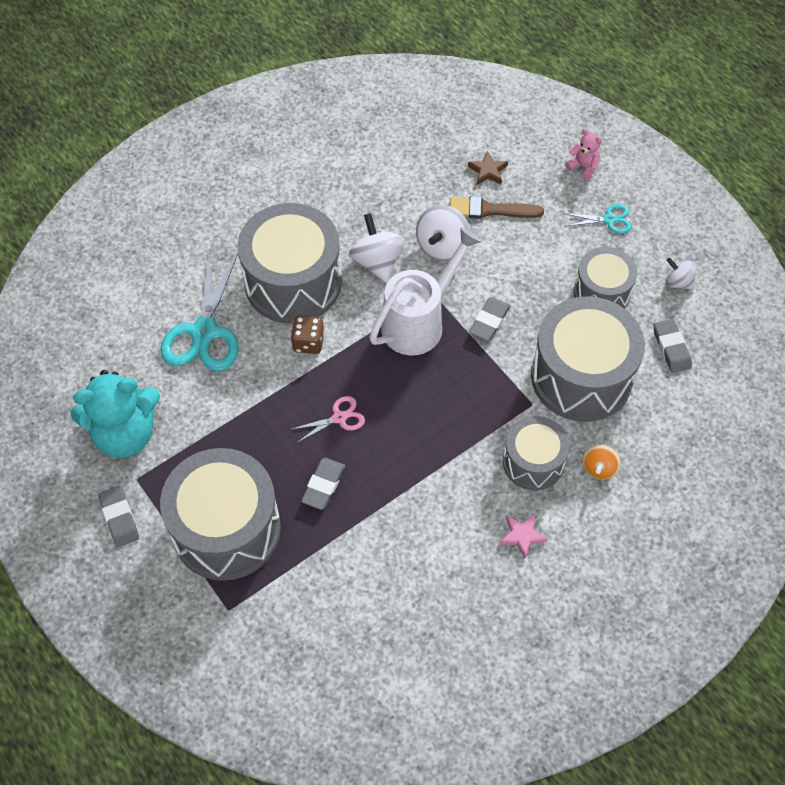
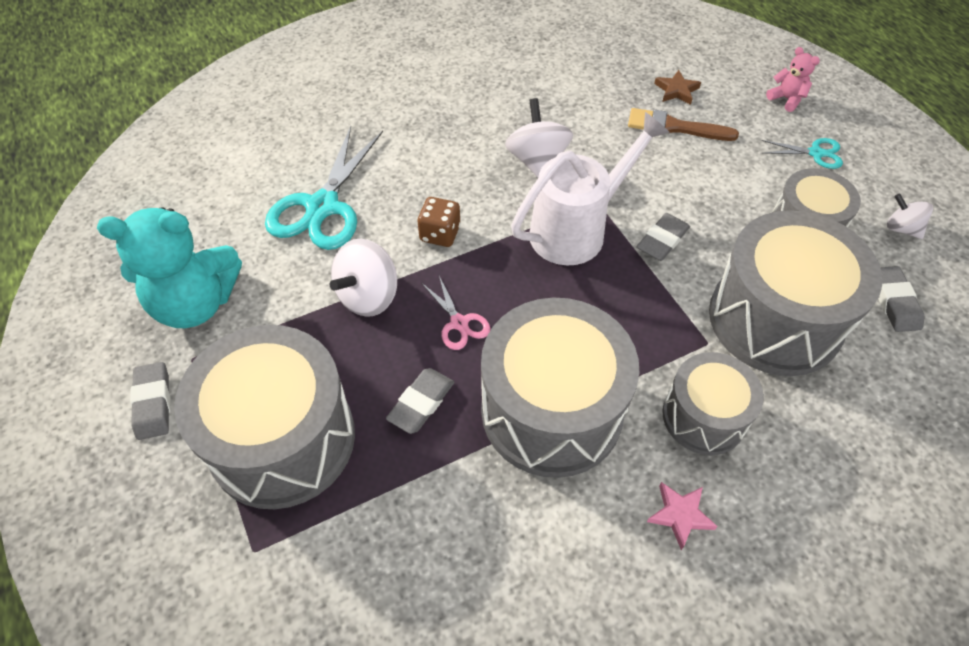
camera: 10 degrees right, 5 degrees down
(293, 282) = (437, 170): grey drum -> grey drum (551, 411)
(339, 417) = (459, 323): pink scissors -> pink scissors turned 75 degrees clockwise
(442, 246) = (615, 156): white spinning top -> white spinning top (368, 296)
(599, 468) = (794, 439): orange spinning top -> none

